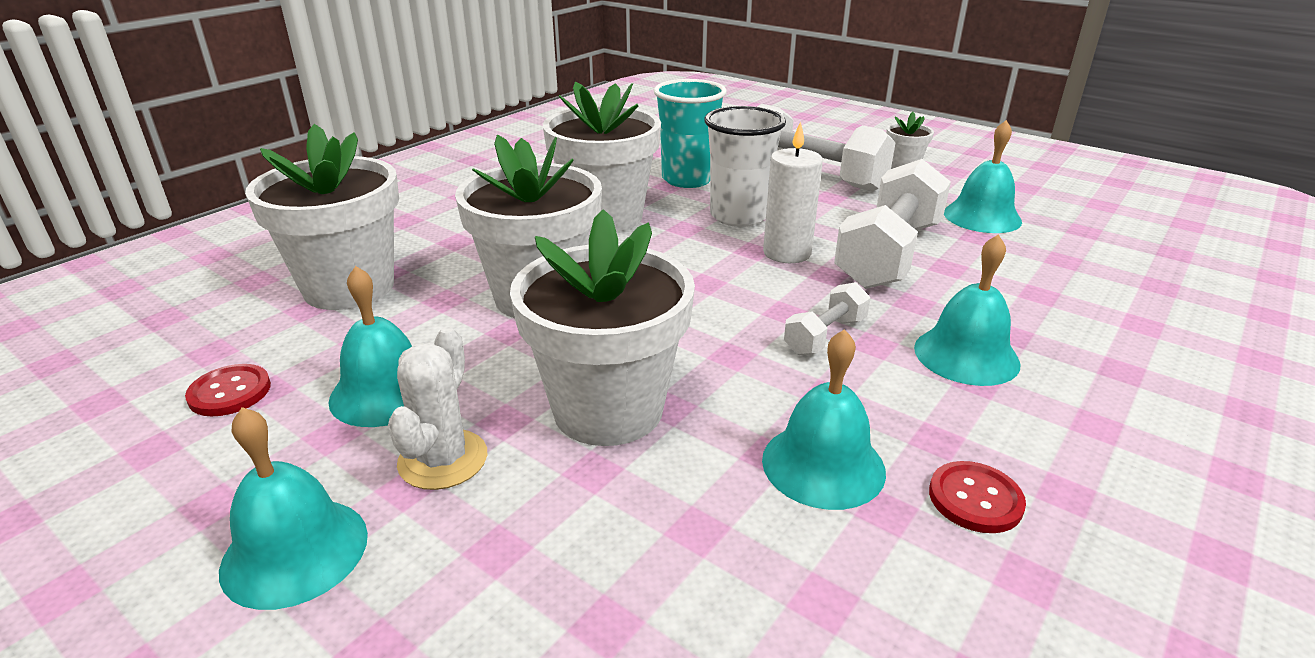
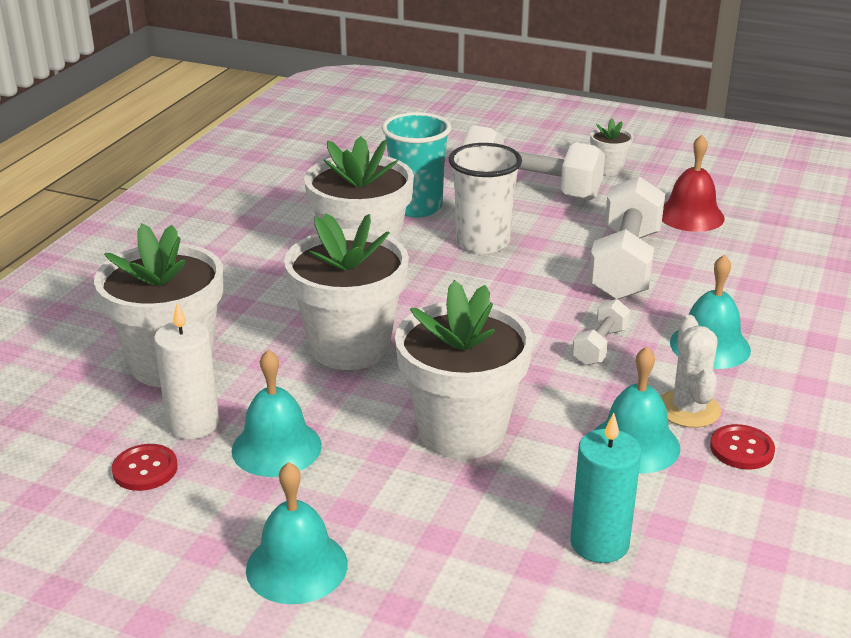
camera: 15 degrees left, 0 degrees up
(443, 459) = (359, 488): white cactus -> white cactus (688, 409)
(714, 605) = (599, 543): none -> turquoise candle
(787, 253) = (540, 274): white candle -> white candle (193, 424)
(982, 217) = (690, 215): turquoise bell -> red bell

